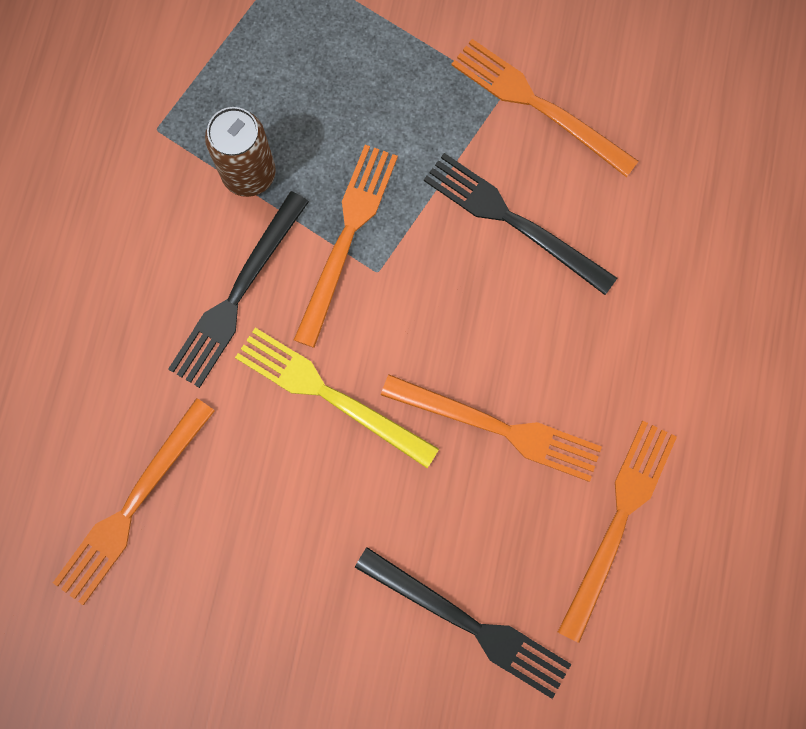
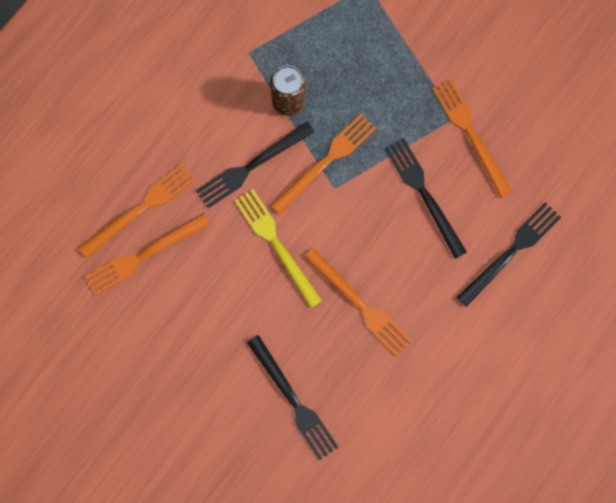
camera: 25 degrees right, 0 degrees up
(618, 521) = (401, 385): orange fork -> orange fork (141, 208)
(679, 248) = (511, 251): none -> black fork

